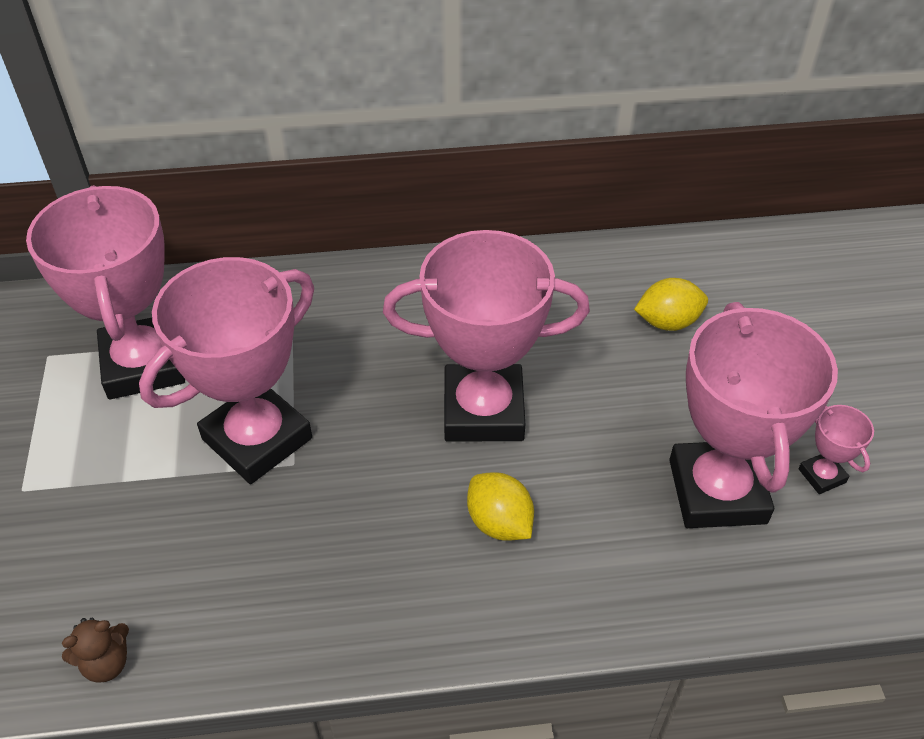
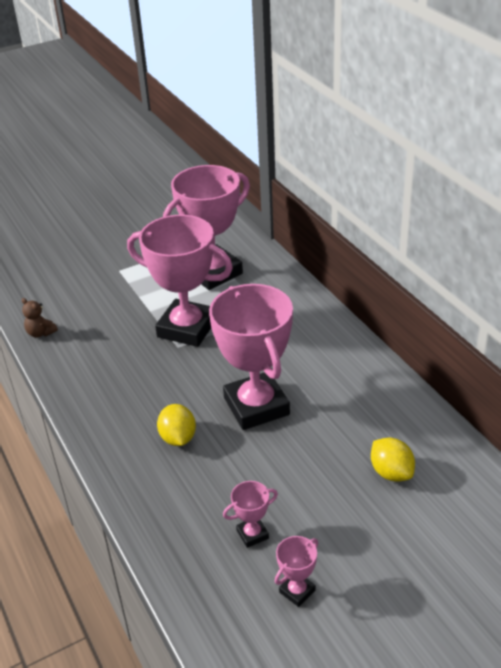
camera: 70 degrees right, 10 degrees down
(499, 522) = (178, 438): yellow lemon -> yellow lemon turned 45 degrees counterclockwise
(717, 491) = (252, 534): pink trophy -> pink trophy, size x0.42

